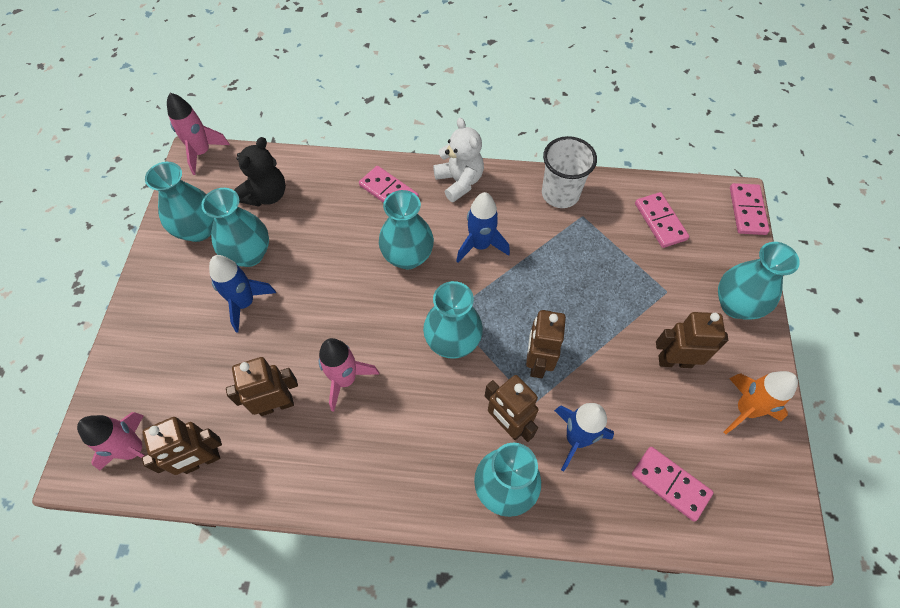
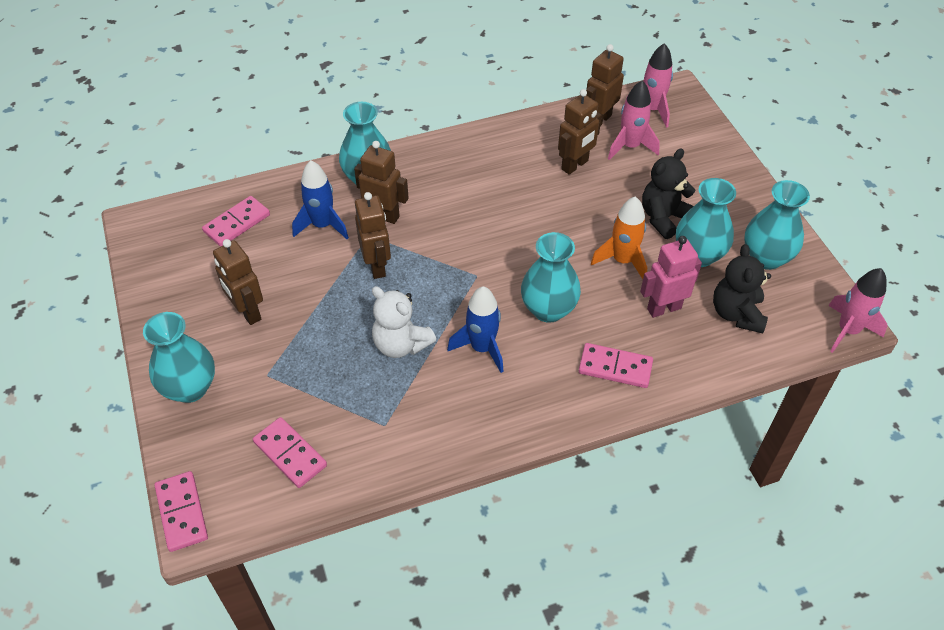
camera: 155 degrees right, 10 degrees down
(245, 303) = (663, 218): blue rocket -> black teddy bear
(316, 221) = (663, 308): none -> pink robot
(345, 379) = (534, 198): pink rocket -> pink rocket (630, 147)
(452, 341) = (461, 255): turquoise vase -> none
(459, 181) = (545, 411): white teddy bear -> white teddy bear (401, 344)
(560, 194) = (420, 442): white cup -> none
(670, 484) = (237, 223): pink domino -> pink domino turned 60 degrees counterclockwise
(674, 361) = (247, 312): brown robot -> brown robot turned 75 degrees clockwise
(745, 410) = (175, 296): orange rocket -> orange rocket (622, 261)

